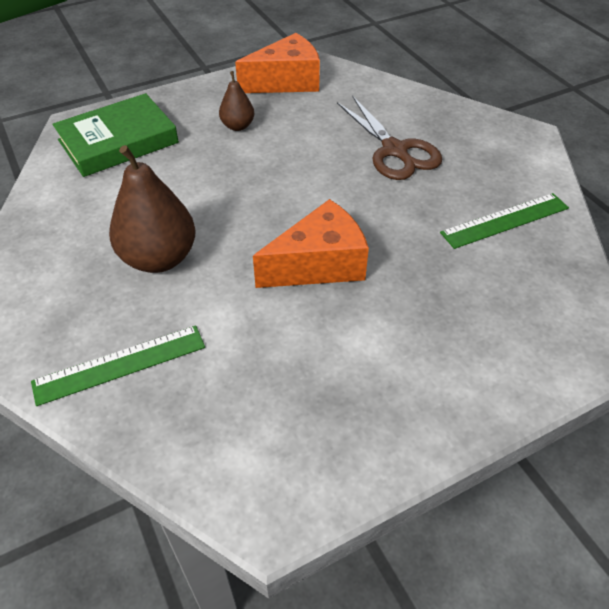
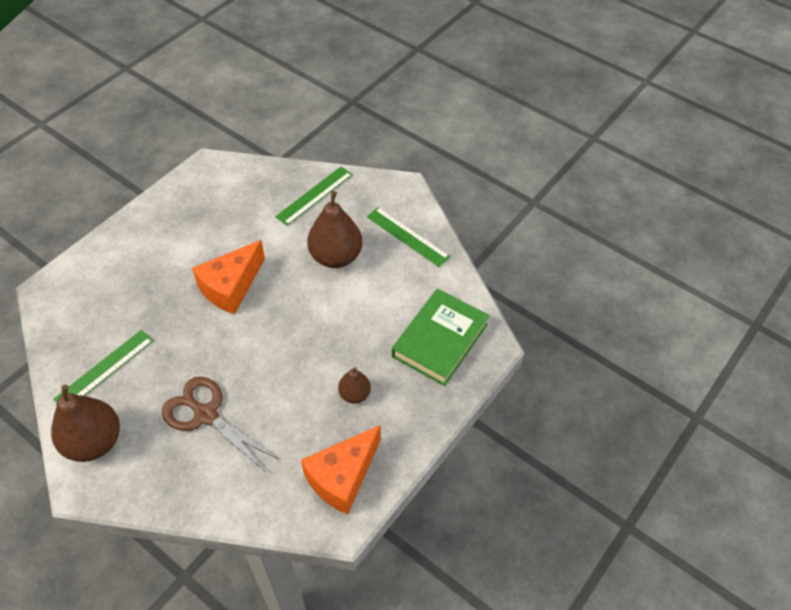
camera: 155 degrees right, 5 degrees up
(46, 253) = (407, 236): none -> green ruler
(518, 161) = (94, 442): none -> brown pear

